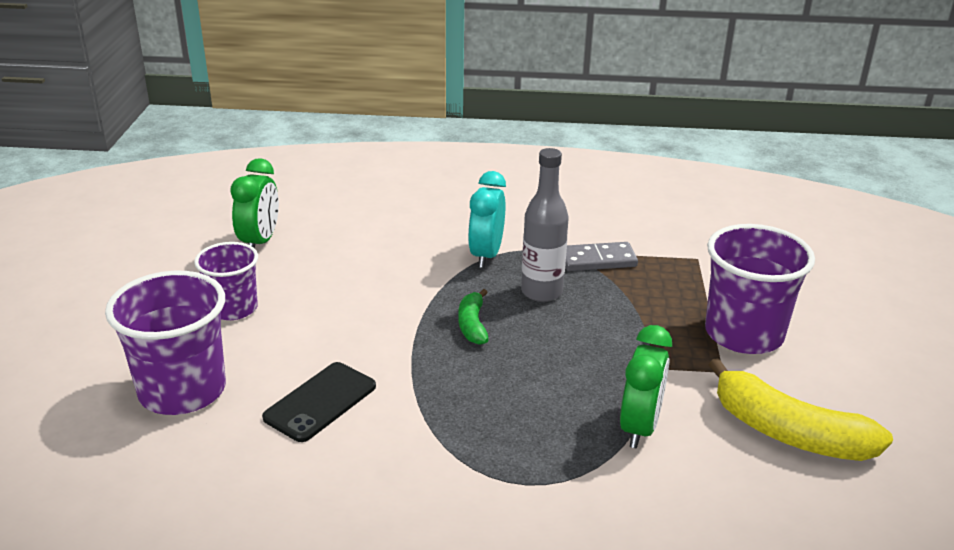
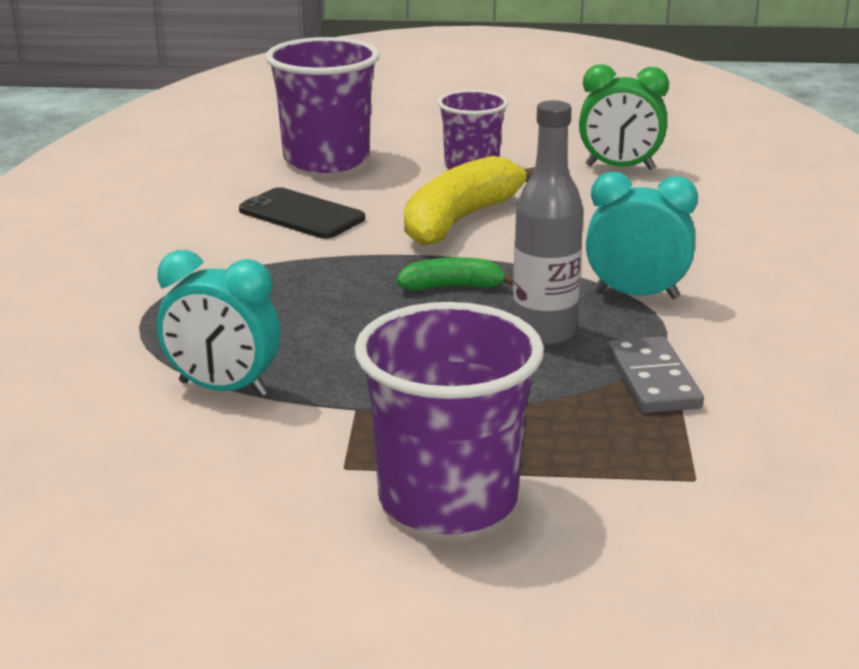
camera: 90 degrees right, 5 degrees down
(639, 427) = (223, 389): green clock -> turquoise clock
(788, 432) = (187, 507): yellow banana -> yellow banana (460, 219)

